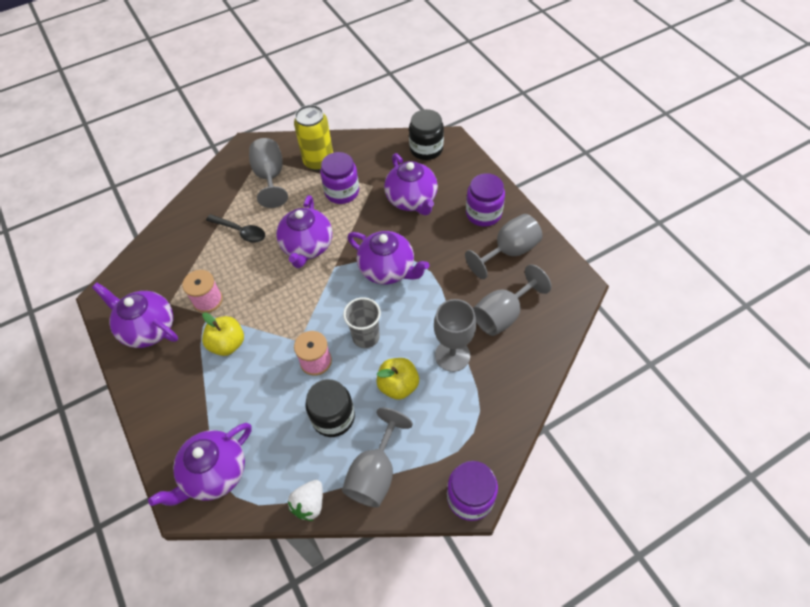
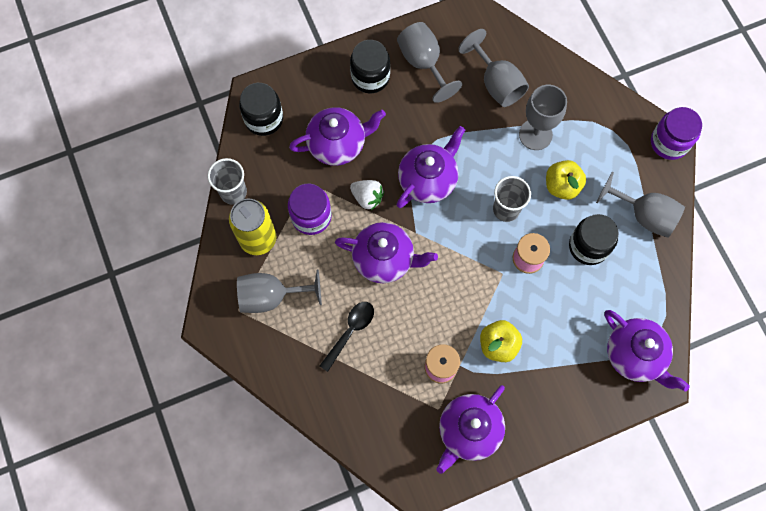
camera: 85 degrees left, 15 degrees up
(309, 504) = (668, 272): white strawberry -> white strawberry (367, 198)
(357, 141) = (233, 192): none -> grey cup
(483, 213) = (370, 77): purple jar -> black jar

